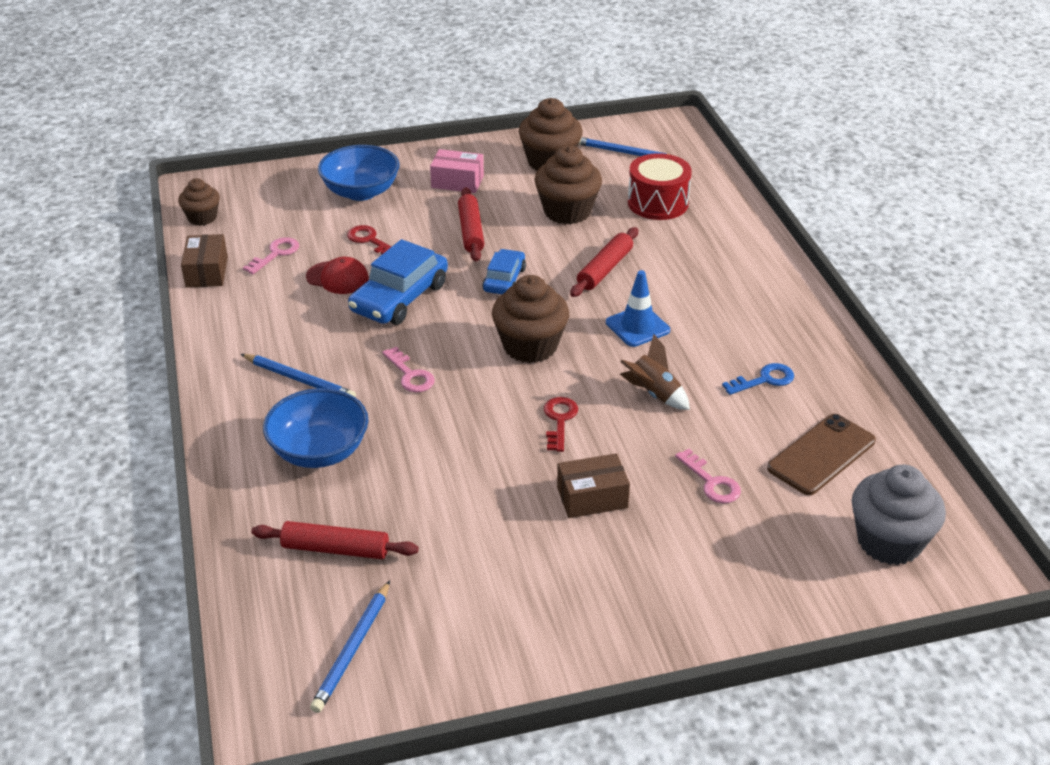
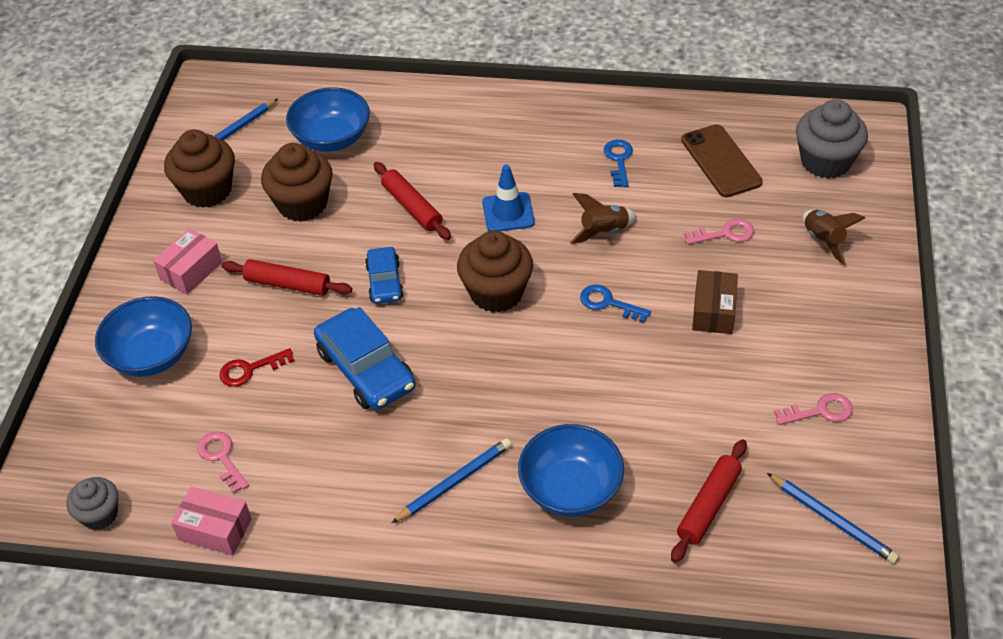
camera: 65 degrees left, 10 degrees up
(202, 217) = (100, 514): brown cupcake -> grey cupcake
(207, 272) = (215, 529): brown box -> pink box
(337, 278) = (300, 412): red cap -> none
(410, 375) = (492, 391): pink key -> pink key (820, 411)
(504, 280) = (384, 282): blue car -> blue car turned 135 degrees counterclockwise
(559, 420) = (608, 303): red key -> blue key
(657, 203) = (332, 138): red drum -> blue bowl
(754, 565) = (823, 241): none -> brown rocket

